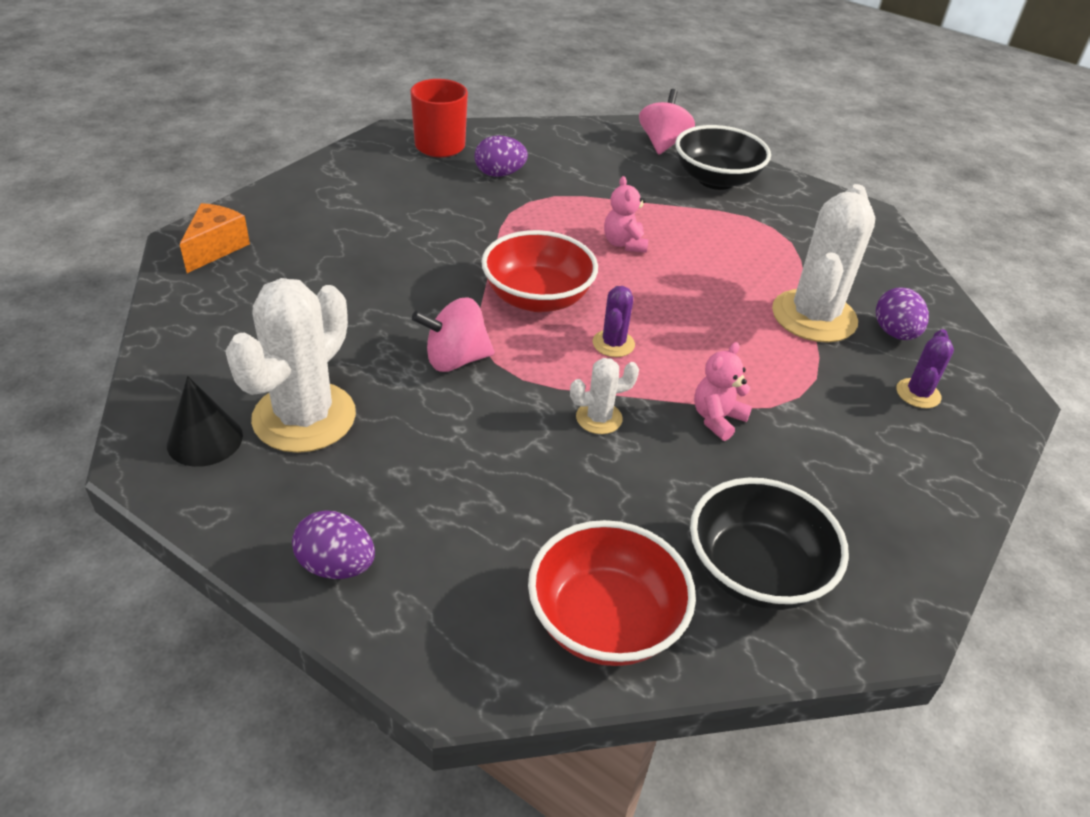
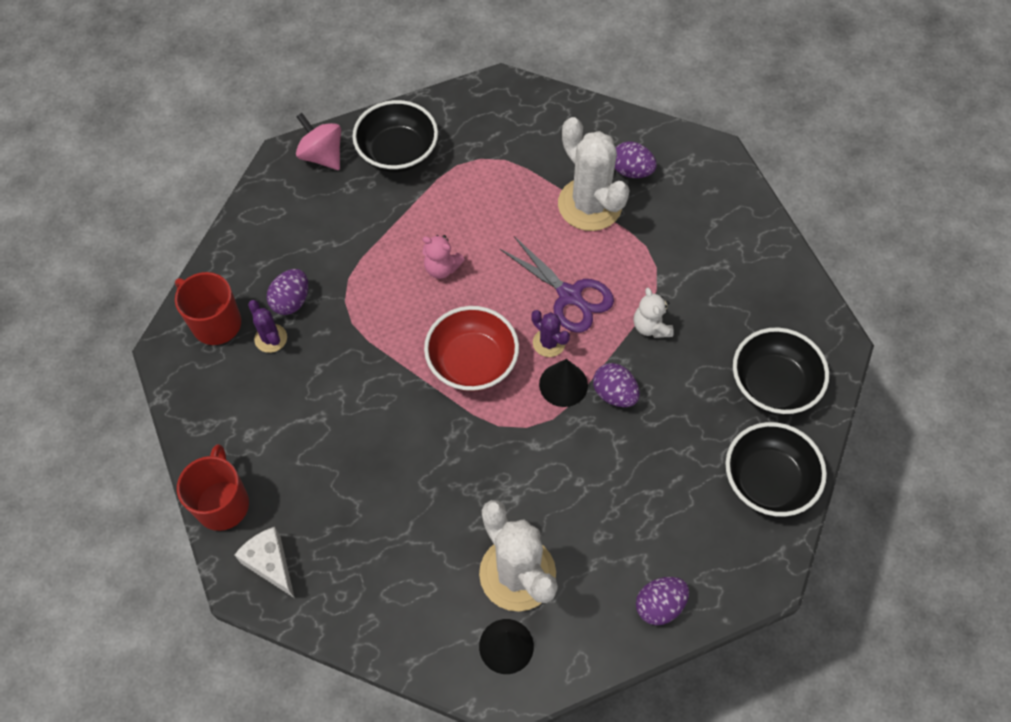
camera: 55 degrees left, 20 degrees up
(216, 248) = (271, 564): orange cheese -> white cheese
(263, 203) = (223, 503): none -> red mug
(455, 360) = (510, 451): pink spinning top -> none
(572, 372) = (563, 384): none -> black cone
(599, 418) = (614, 394): white cactus -> purple egg
(605, 621) = (767, 481): red bowl -> black bowl
(687, 340) = (570, 296): none -> purple scissors
(717, 419) = (651, 327): pink teddy bear -> white teddy bear
(918, 393) = (689, 201): purple cactus -> purple cactus (271, 338)

